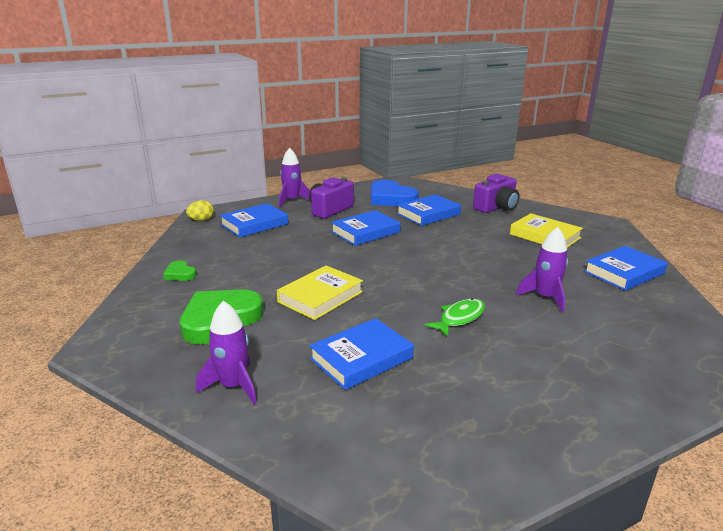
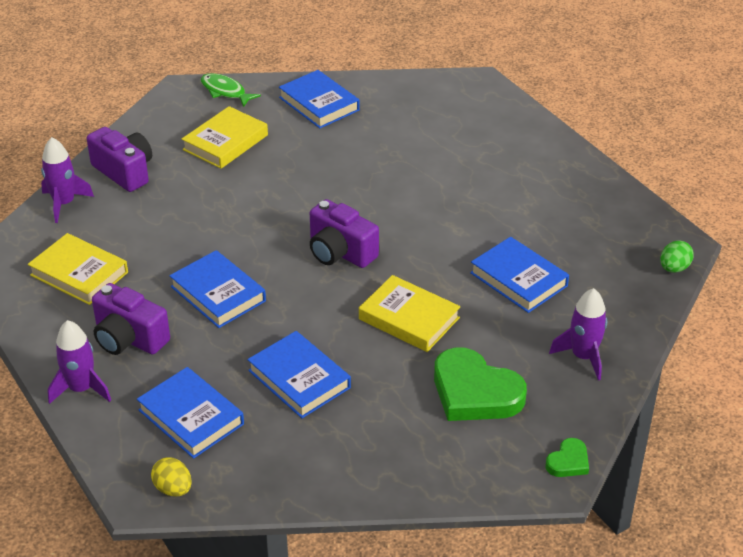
camera: 95 degrees left, 15 degrees up
(180, 274) = (370, 459): green heart -> green heart (568, 461)
(365, 495) = (674, 268): none -> green egg
(391, 198) = (79, 274): blue heart -> yellow book
(408, 273) = (340, 252): none -> purple camera
(428, 214) = (149, 235): blue book -> blue book (299, 379)
(459, 318) = (434, 217): green fish -> green fish (225, 91)
(545, 297) = (382, 160): purple rocket -> purple rocket (64, 203)

